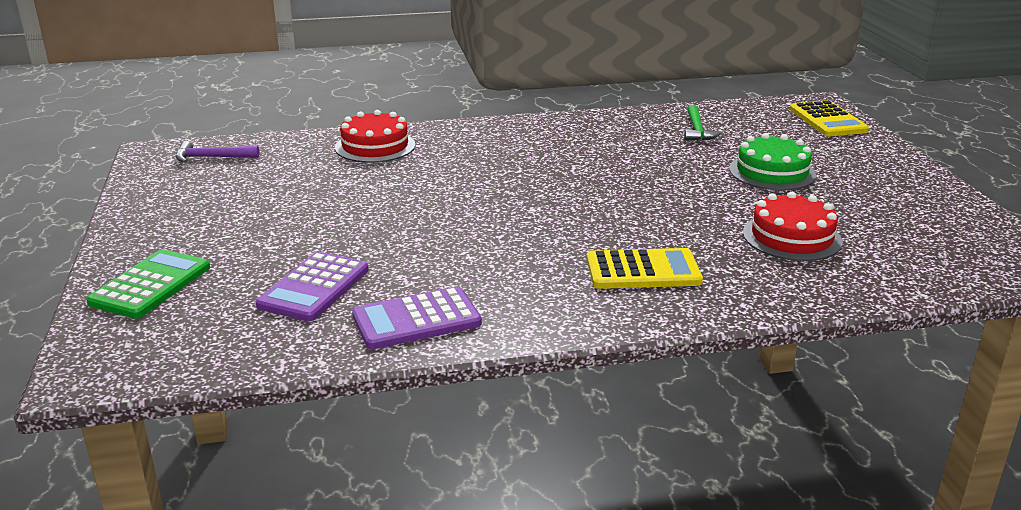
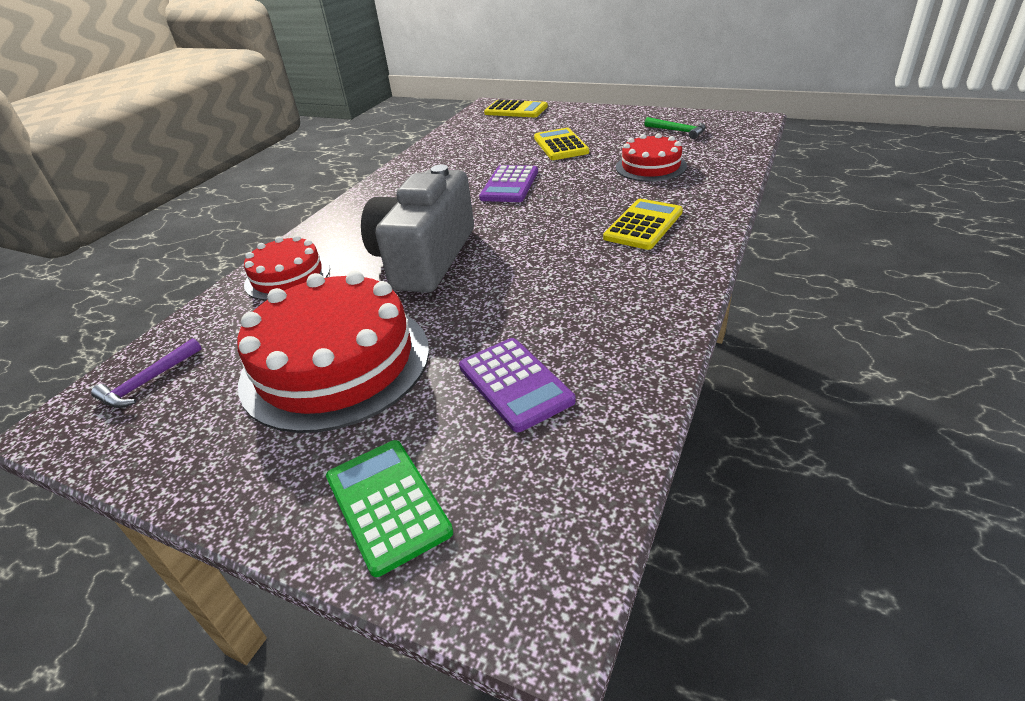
camera: 50 degrees left, 10 degrees up
(282, 209) = (336, 363): none -> red cake
(416, 320) = (625, 341): purple calculator -> purple calculator (509, 185)
(459, 187) = (425, 258): none -> grey camera
(697, 130) = (470, 147): green hammer -> green hammer (678, 131)
(772, 172) = (560, 145): green cake -> yellow calculator

